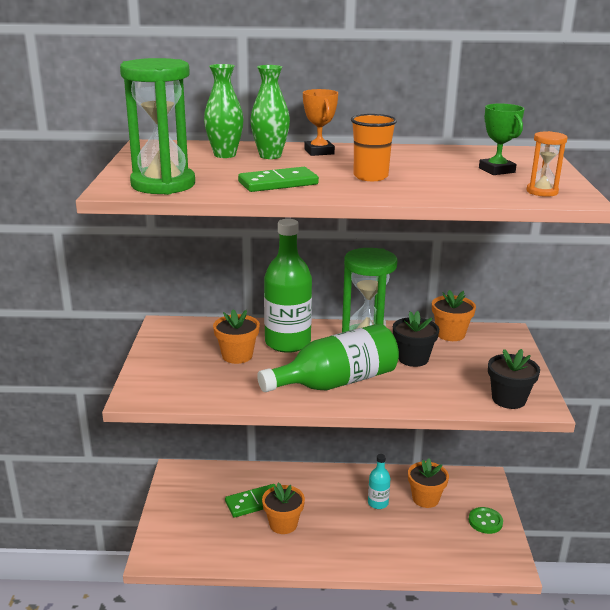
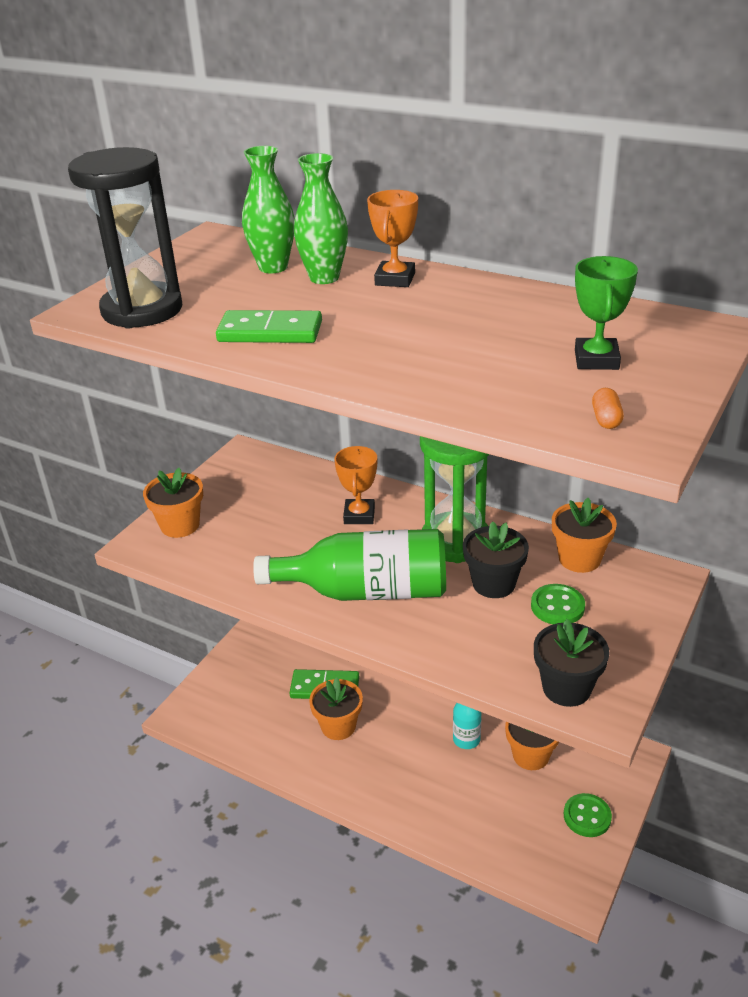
camera: 30 degrees right, 10 degrees up
(163, 184) = (142, 310): green hourglass -> black hourglass
(237, 356) = (287, 518): orange flower pot -> orange flower pot (180, 525)
(287, 342) = (359, 515): green bottle -> orange trophy
(370, 177) = (400, 340): orange cup -> none
(462, 361) = (557, 606): none -> green button
(542, 192) = (606, 419): orange hourglass -> orange capsule

